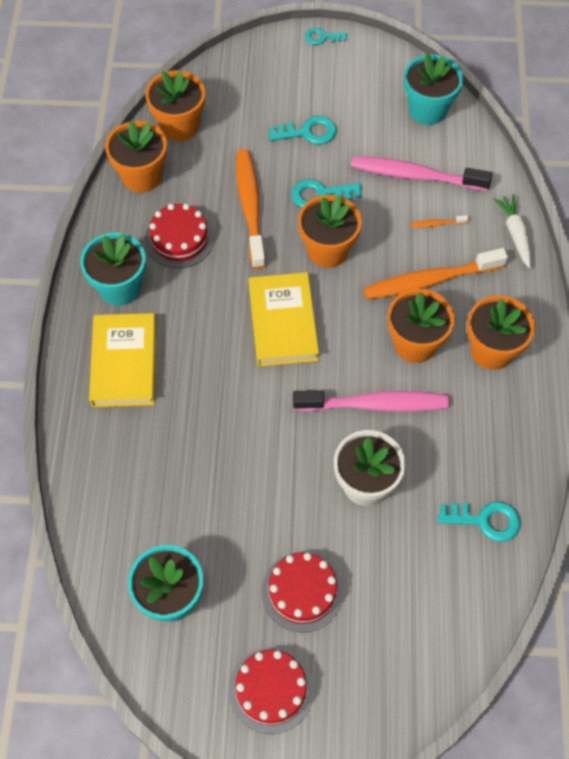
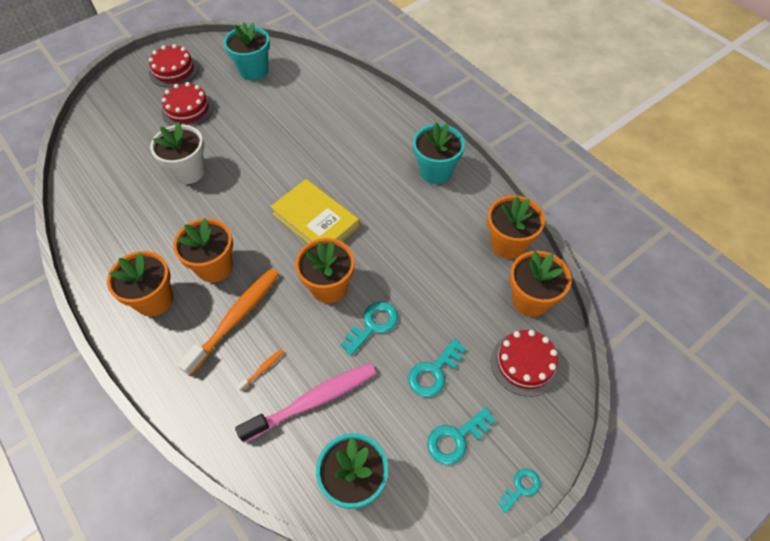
camera: 140 degrees right, 5 degrees down
(124, 363) = (386, 138): yellow book -> none
(179, 238) = (435, 223): red cake -> red cake (525, 363)
(250, 207) = (413, 278): orange toothbrush -> none
(375, 404) = (214, 214): pink toothbrush -> none
(485, 520) = (100, 199): turquoise key -> turquoise key (456, 438)
(515, 234) = (190, 409): white carrot -> none

